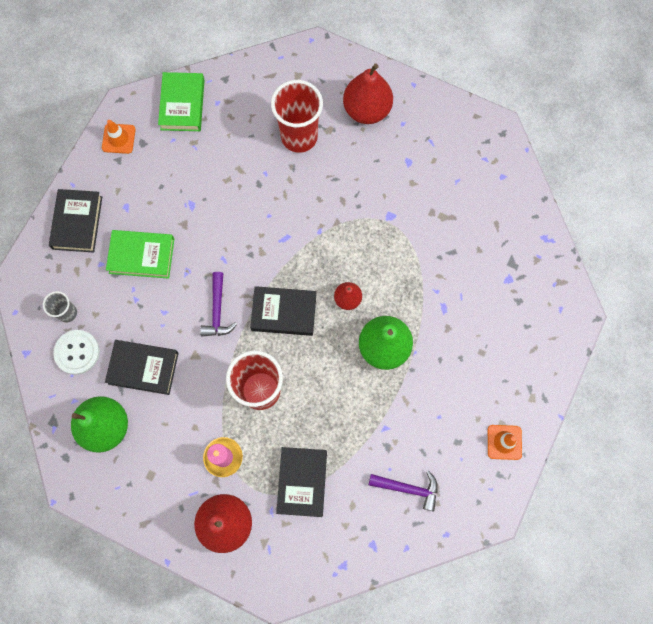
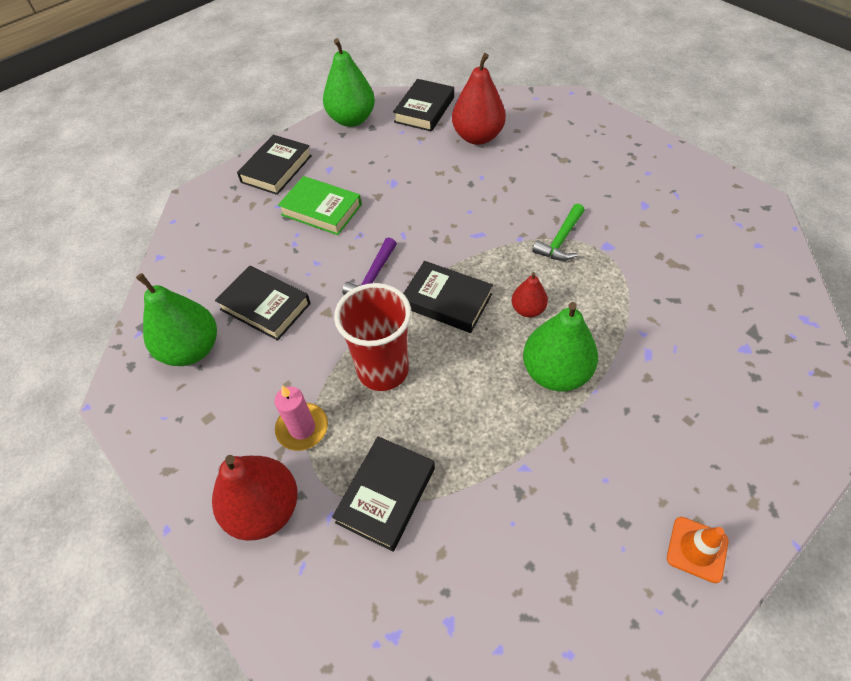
camera: 25 degrees right, 20 degrees down
(67, 313) = (221, 236): grey cup -> none
(77, 352) = (208, 271): white button -> none
(118, 138) = (352, 119): orange traffic cone -> green pear
(182, 104) = (424, 110): green book -> black book
(299, 137) = (529, 157): red cup -> none
(352, 222) = (560, 240): none -> green hammer
(367, 110) = (611, 153): red pear -> red pear (477, 137)
(408, 488) = (531, 561): purple hammer -> none

